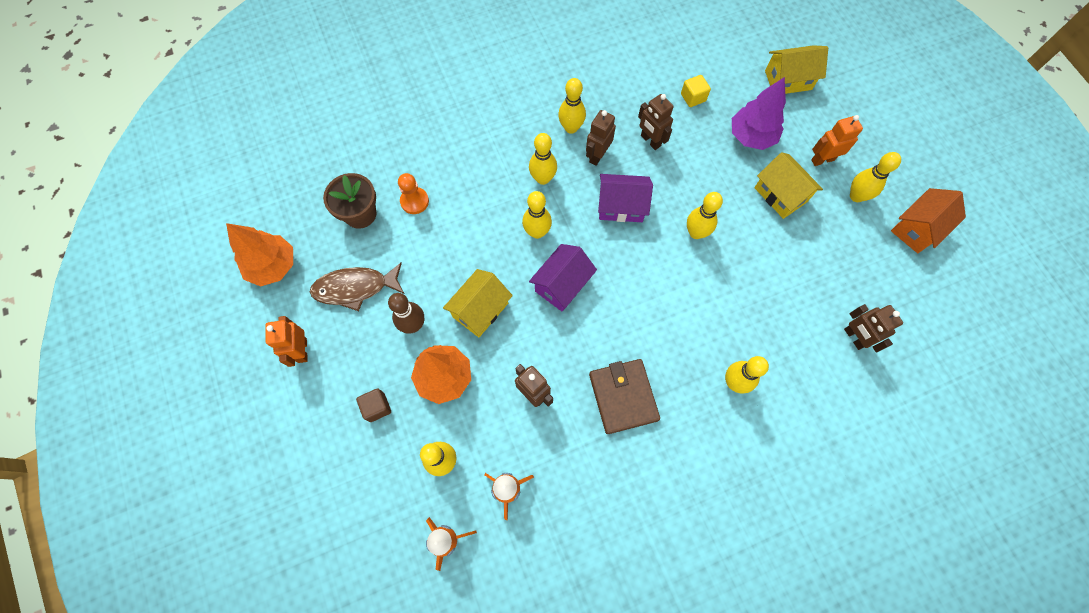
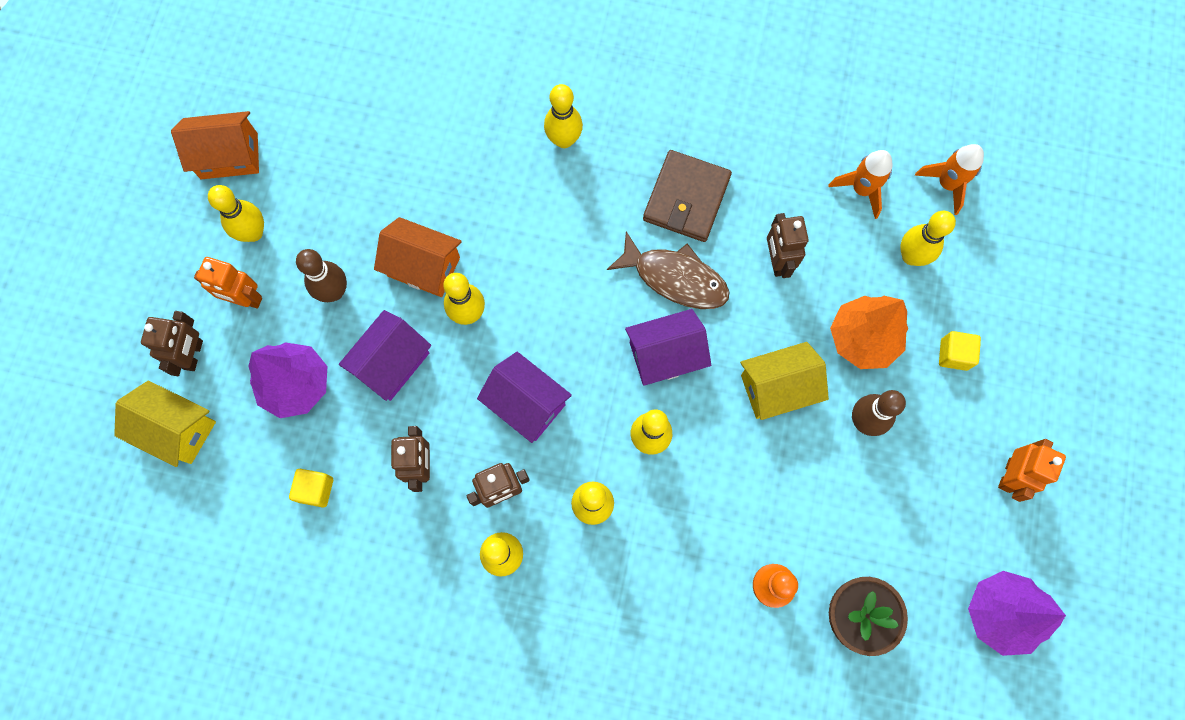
camera: 145 degrees left, 5 degrees up
(273, 266) = (999, 613): orange tree -> purple tree
(355, 288) = (910, 513): brown fish -> brown fish (675, 278)
(377, 407) = (953, 354): brown cube -> yellow cube
(712, 179) = (392, 363): none -> purple house
(745, 241) = (423, 267): none -> orange house
(780, 195) = (334, 291): yellow house -> brown bowling pin
(854, 337) = (407, 101): brown robot -> brown robot (193, 355)

